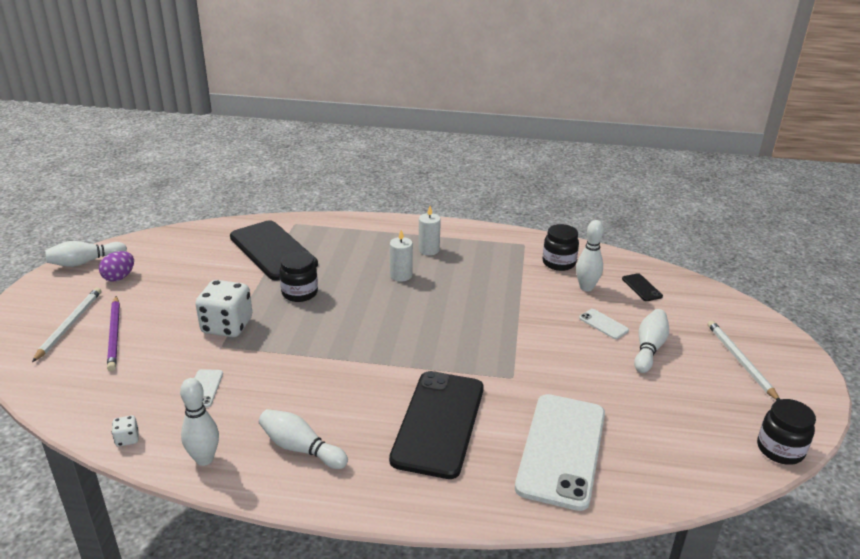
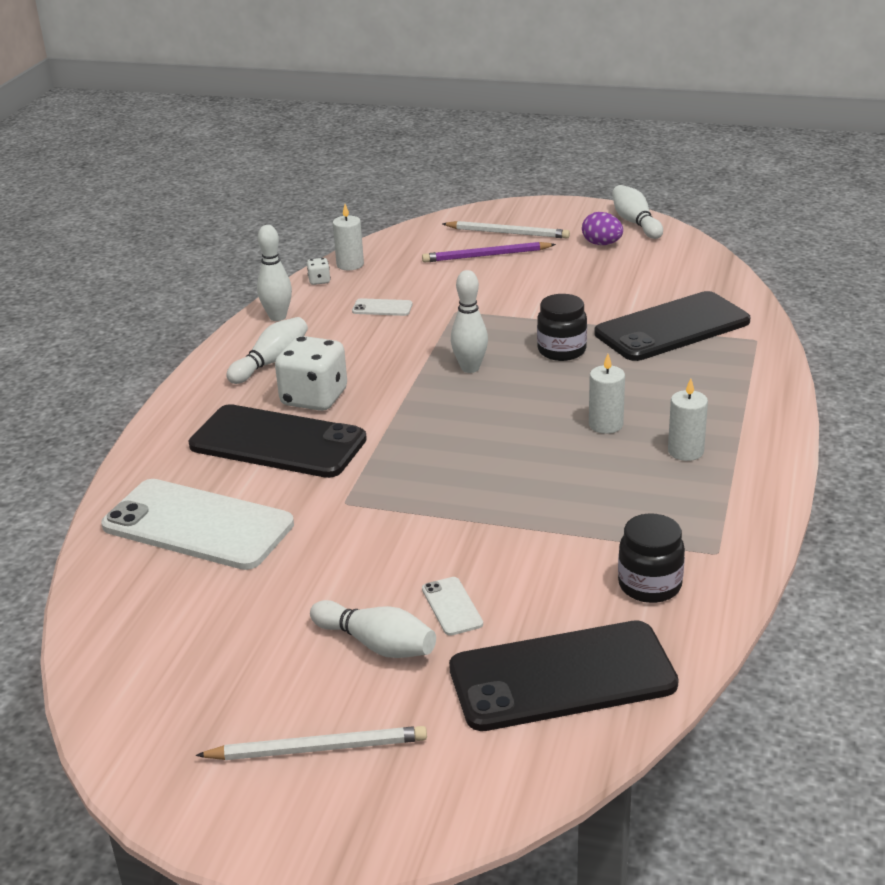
camera: 100 degrees right, 0 degrees up
(96, 421) = (350, 264): none -> white candle
(227, 326) = (493, 311): white dice -> white dice (314, 398)
(586, 287) = (564, 605): white bowling pin -> white bowling pin (470, 368)
(603, 324) = (452, 606): white phone -> white phone turned 75 degrees counterclockwise
(641, 287) = (562, 676): black phone -> black phone, size x2.46
(780, 450) = (109, 726): black jar -> none

